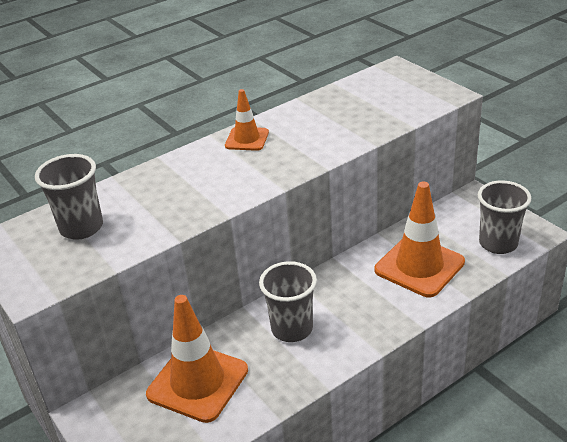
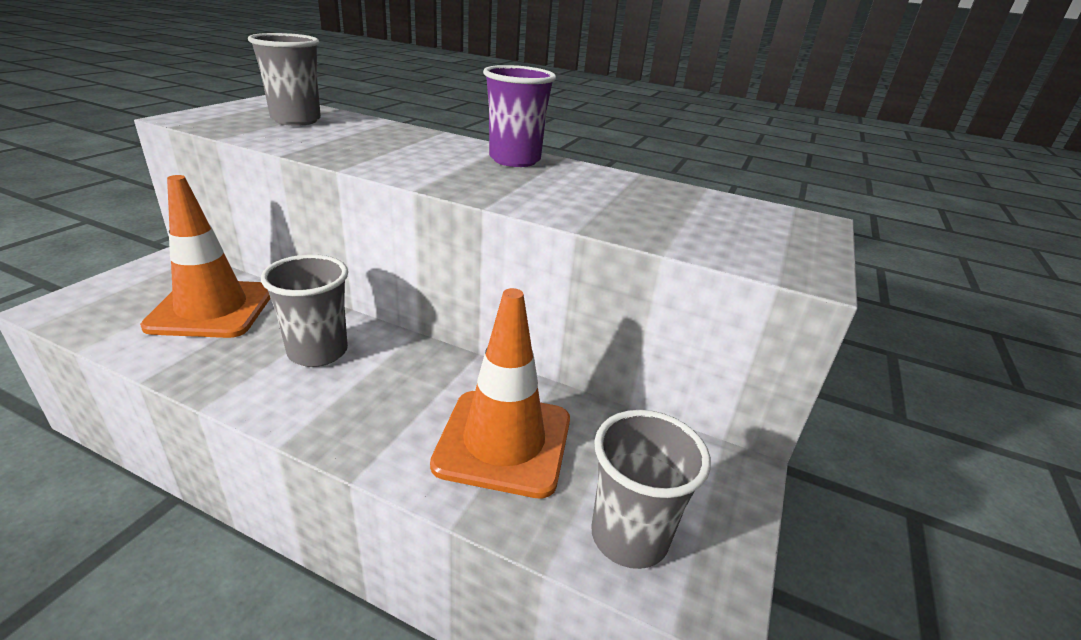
camera: 55 degrees right, 5 degrees down
(247, 139) = (515, 160): orange traffic cone -> purple cup

